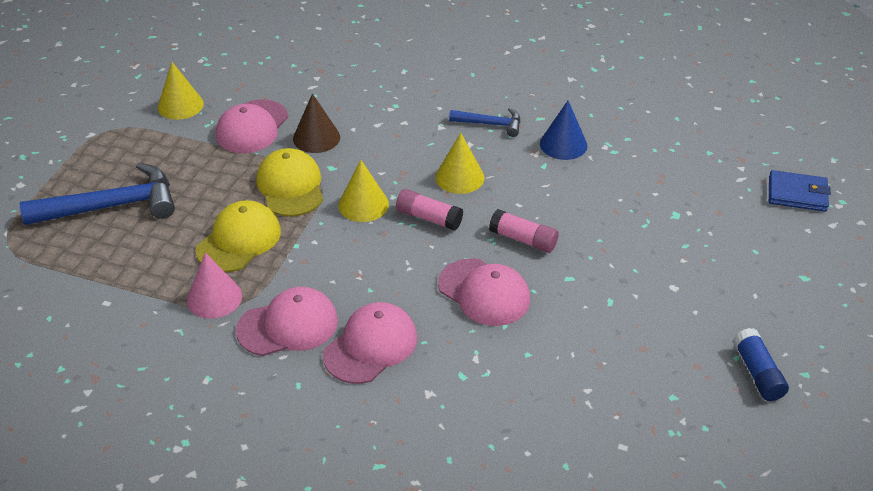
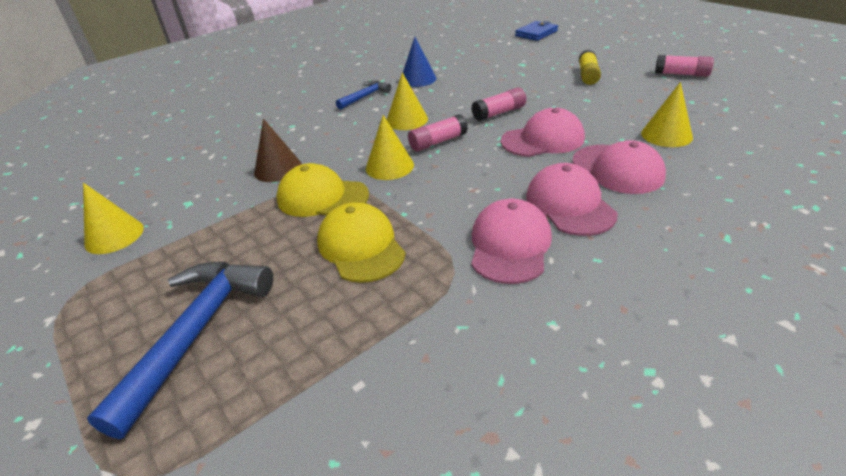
camera: 55 degrees left, 5 degrees down
(214, 298) = (430, 286): pink cone -> none
(252, 127) = (214, 199): pink cap -> pink cap (617, 169)
(561, 389) = (666, 135): none -> yellow cone
(684, 284) = (588, 75): none -> yellow glue stick
(757, 373) = (681, 74): blue glue stick -> pink glue stick

